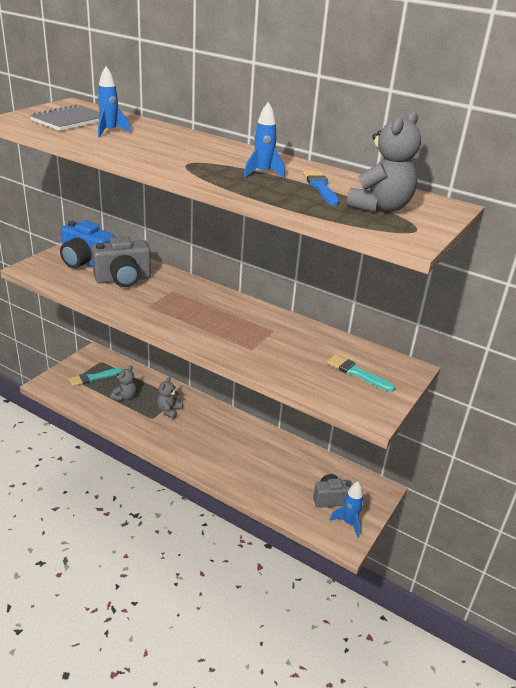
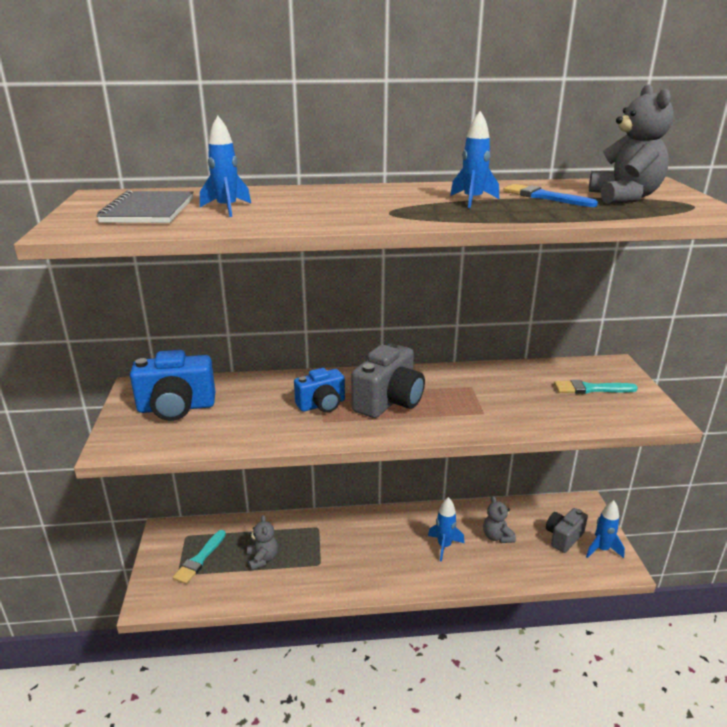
camera: 35 degrees left, 5 degrees down
(123, 279) = (250, 406): grey camera -> grey camera (389, 401)
(162, 297) = (322, 405): none -> blue camera
(169, 410) = (327, 545): grey teddy bear -> grey teddy bear (497, 536)
(239, 453) = (444, 546): none -> blue rocket

